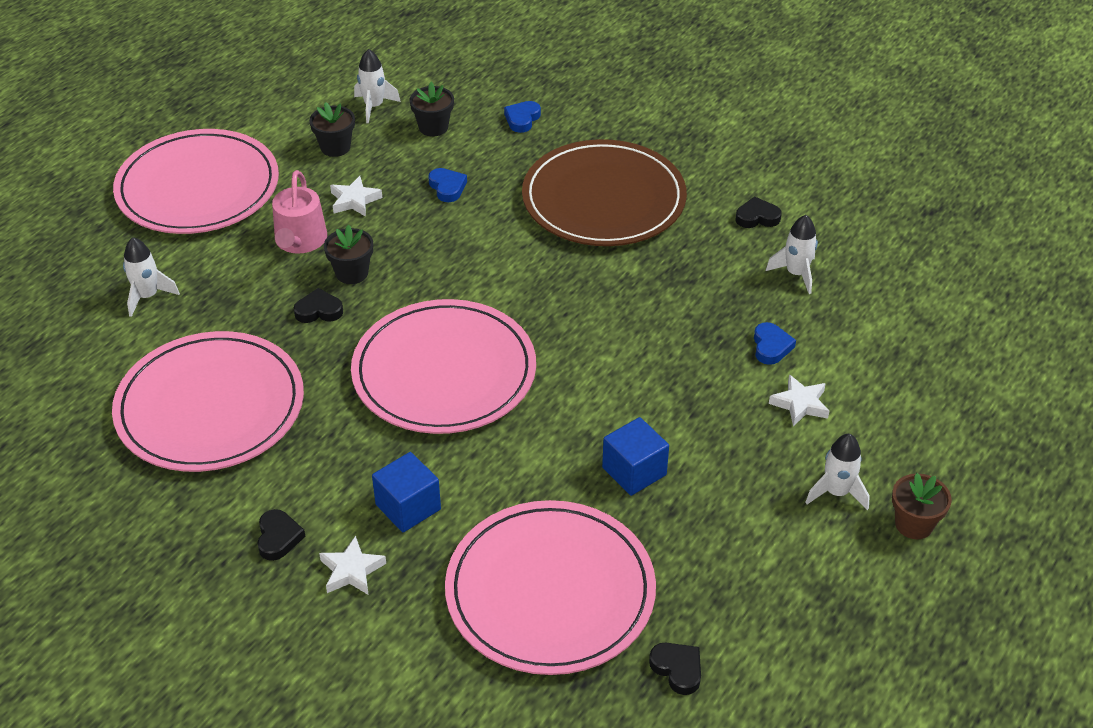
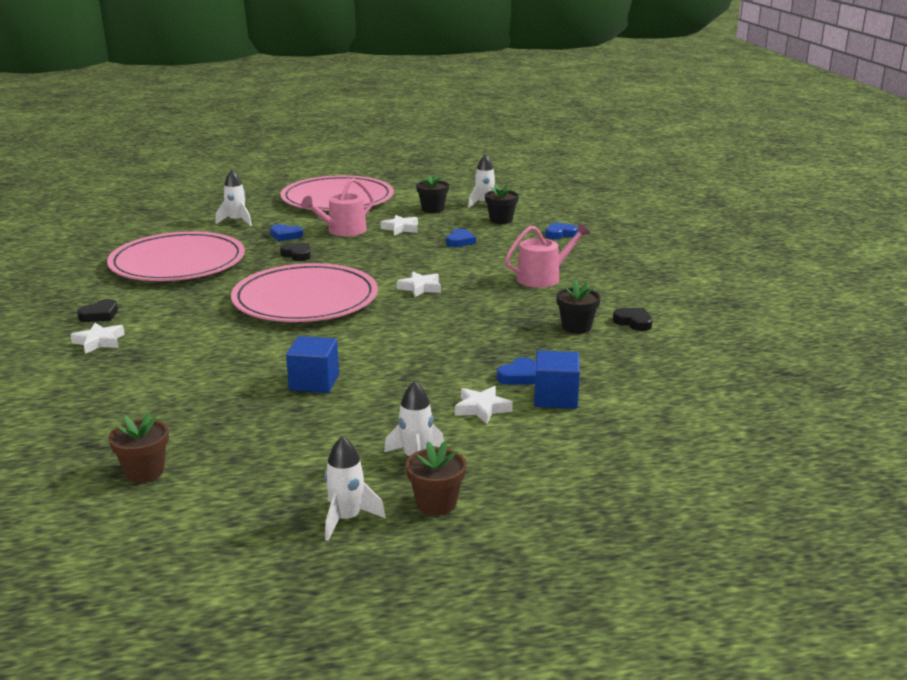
camera: 45 degrees right, 20 degrees down
(250, 287) = (285, 235): none -> blue heart
(352, 273) = (342, 250): black flower pot -> black flower pot (576, 327)
(408, 507) = (175, 335): blue cube -> blue cube (555, 398)
(521, 284) = (420, 288): none -> white star
(550, 591) = (161, 401): pink plate -> none
(603, 199) = (543, 278): brown plate -> pink watering can
(677, 669) = (144, 472): black heart -> brown flower pot
(796, 274) = (608, 355): white rocket -> white rocket (347, 519)

